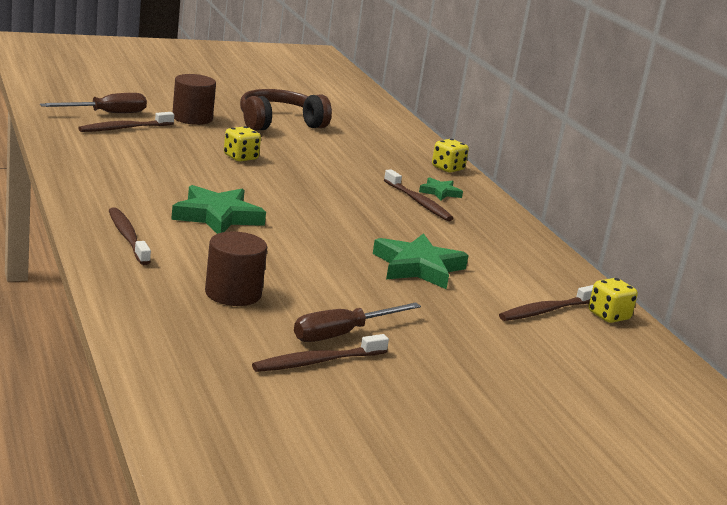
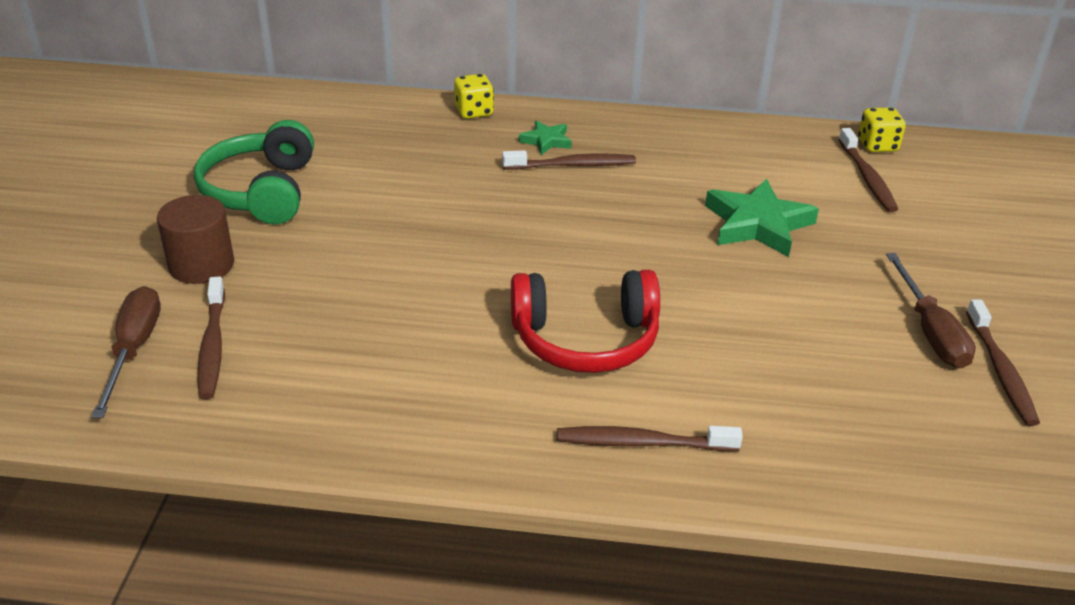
camera: 60 degrees left, 15 degrees up
(217, 216) = (585, 339): green star -> red headphones
(233, 293) = (827, 388): brown cylinder -> none
(240, 157) = (380, 262): yellow dice -> none
(279, 123) = (262, 191): brown headphones -> green headphones

